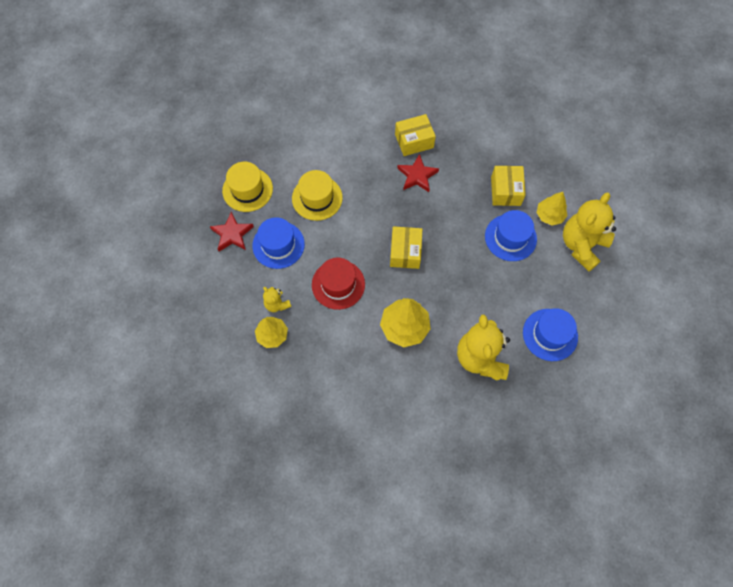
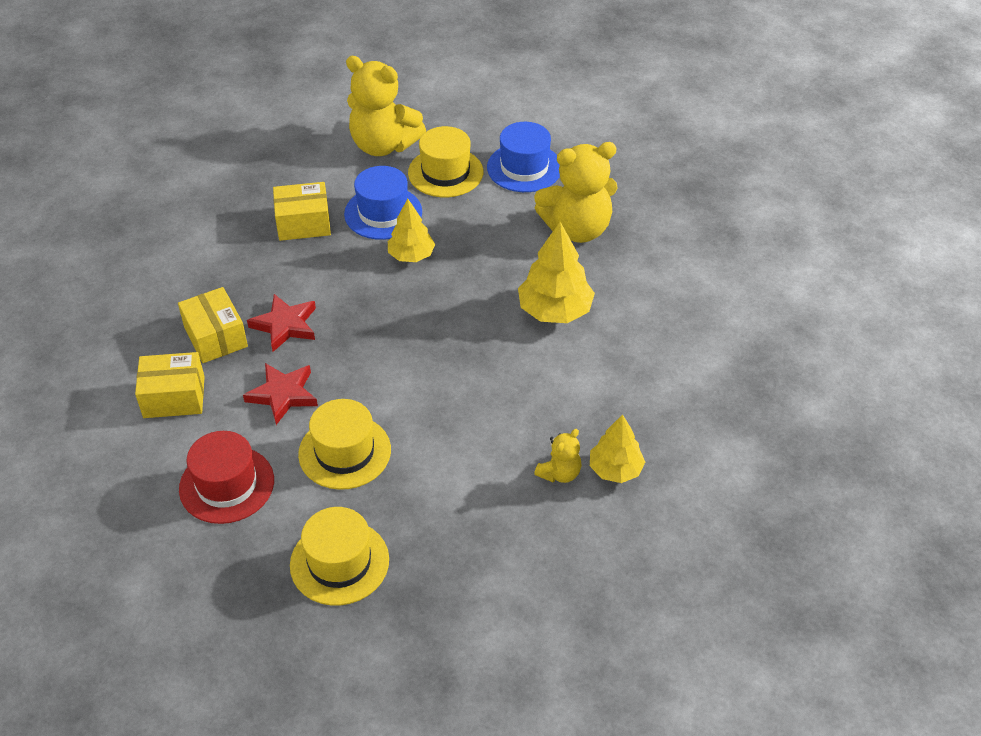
camera: 100 degrees left, 20 degrees down
(232, 234) = (439, 567): red star -> red star (283, 395)
(278, 245) = (448, 492): blue hat -> none
(338, 284) = (504, 398): red hat -> red hat (227, 484)
(405, 252) = (429, 324): yellow box -> yellow box (174, 397)
(549, 215) = (340, 177): yellow tree -> yellow tree (411, 255)
(549, 281) = (445, 172): none -> yellow hat

